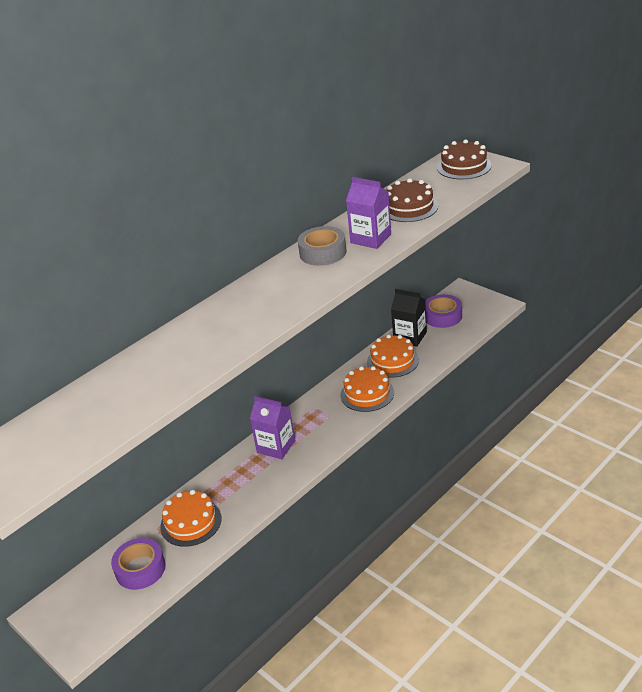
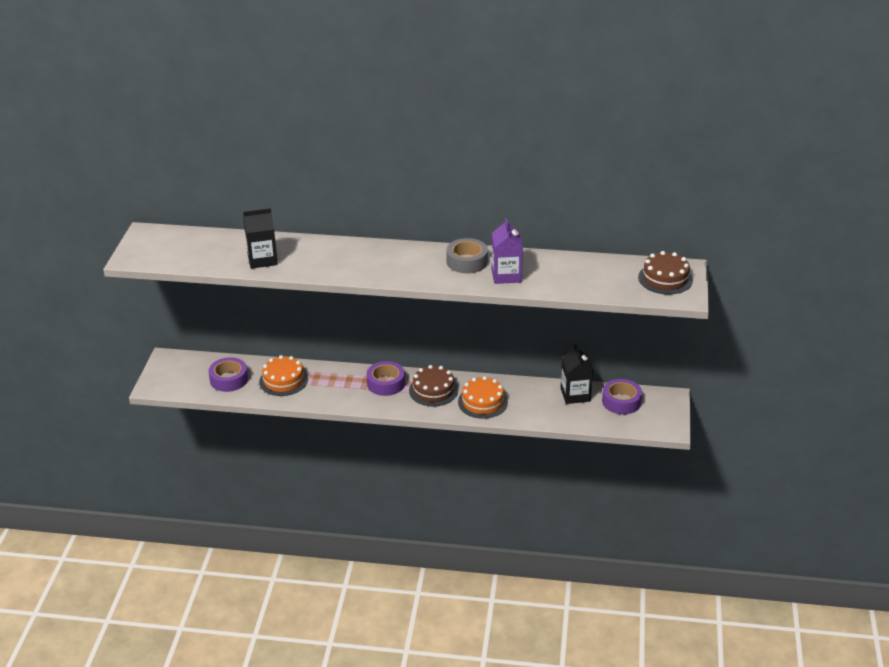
camera: 50 degrees right, 0 degrees up
(155, 382) = (262, 259): none -> black carton
(276, 446) = (386, 383): purple carton -> purple tape
(392, 361) = (535, 398): orange cake -> none
(409, 207) = (570, 276): brown cake -> brown cake (433, 390)

